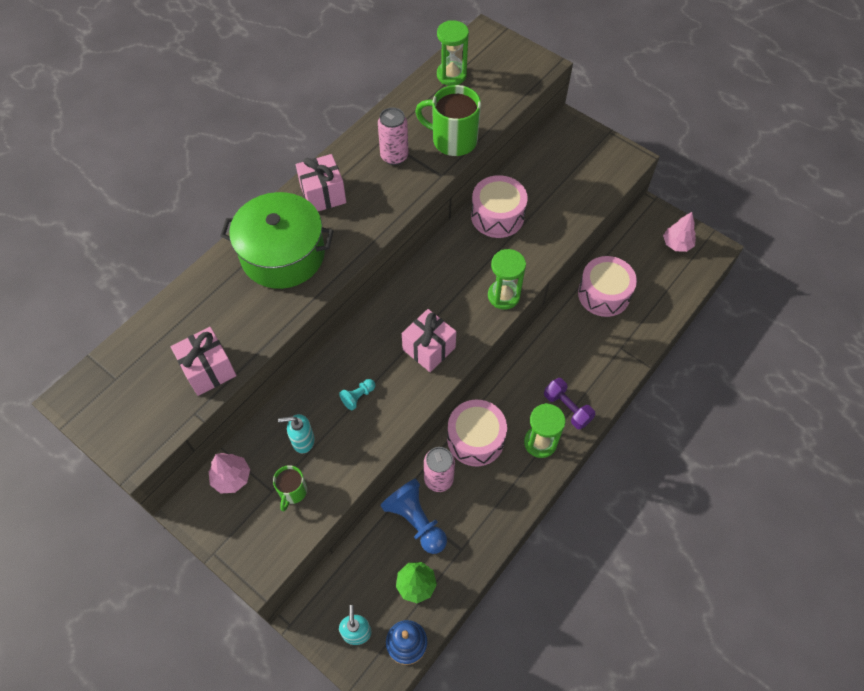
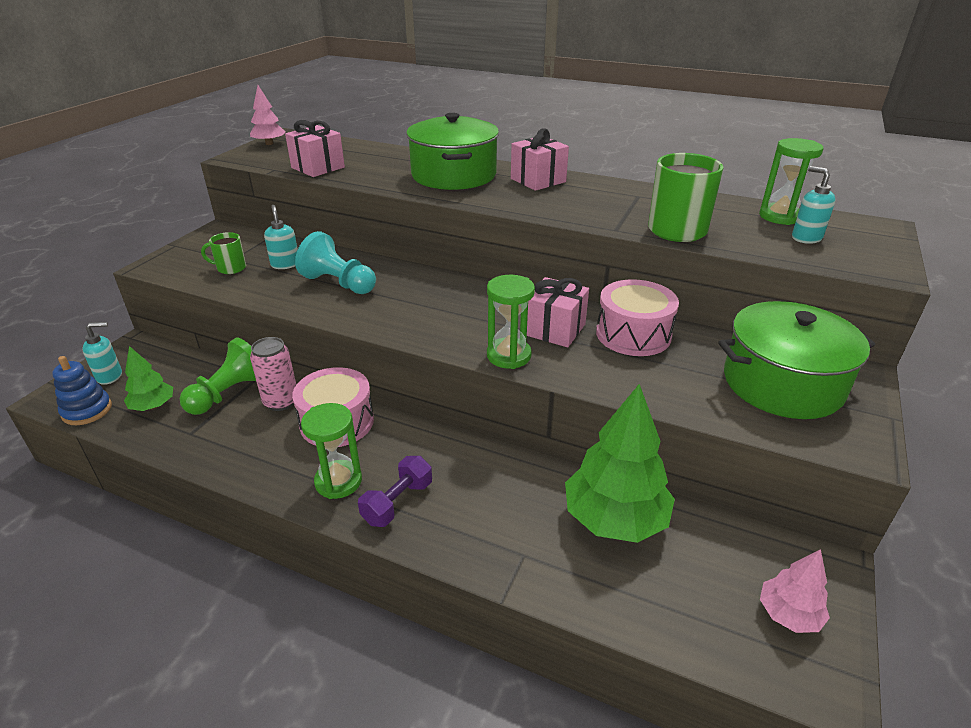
camera: 75 degrees right, 25 degrees down
(231, 477) = (247, 240): pink tree -> pink tree (269, 143)
(358, 397) = (339, 283): turquoise pawn -> turquoise pawn, size x2.00
(394, 156) = (619, 203): pink can -> none
(415, 520) = (230, 393): blue pawn -> green pawn
(429, 348) = (410, 314): pink gift -> pink gift (554, 329)
(488, 79) = (806, 238): none -> turquoise soap dispenser
(569, 163) = (782, 383): none -> green pot
(604, 294) = (615, 519): pink drum -> green tree

